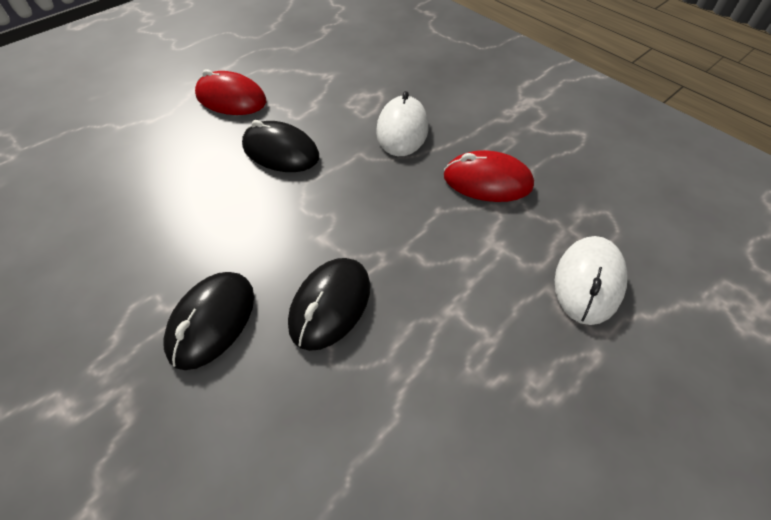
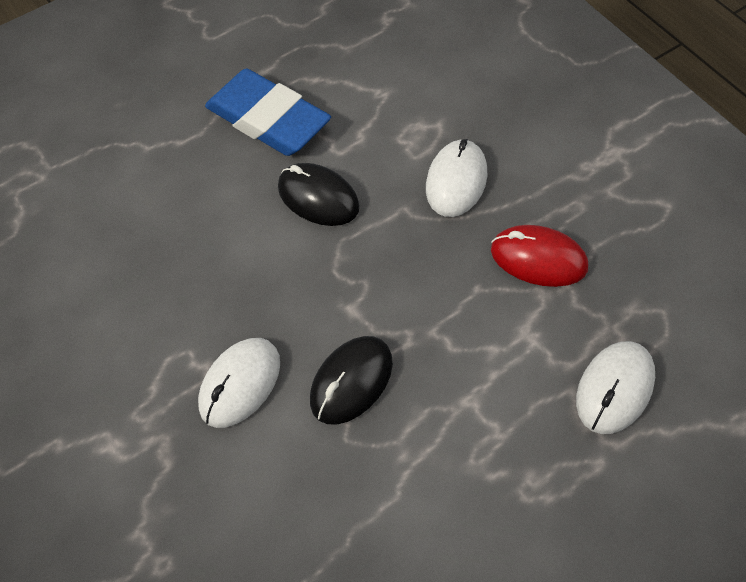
camera: 15 degrees right, 5 degrees up
(212, 321) = (240, 384): black mouse -> white mouse
(231, 99) = (268, 119): red mouse -> blue eraser

